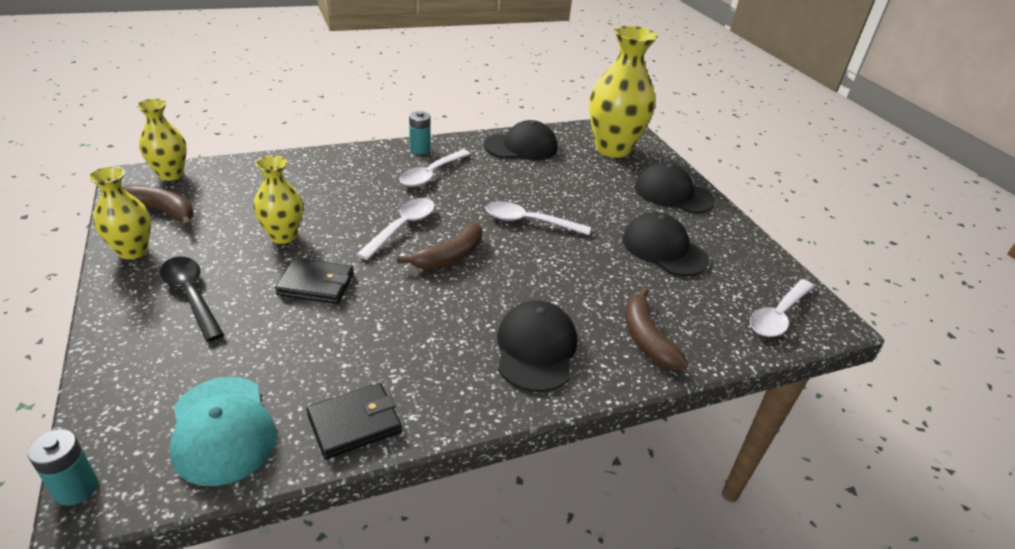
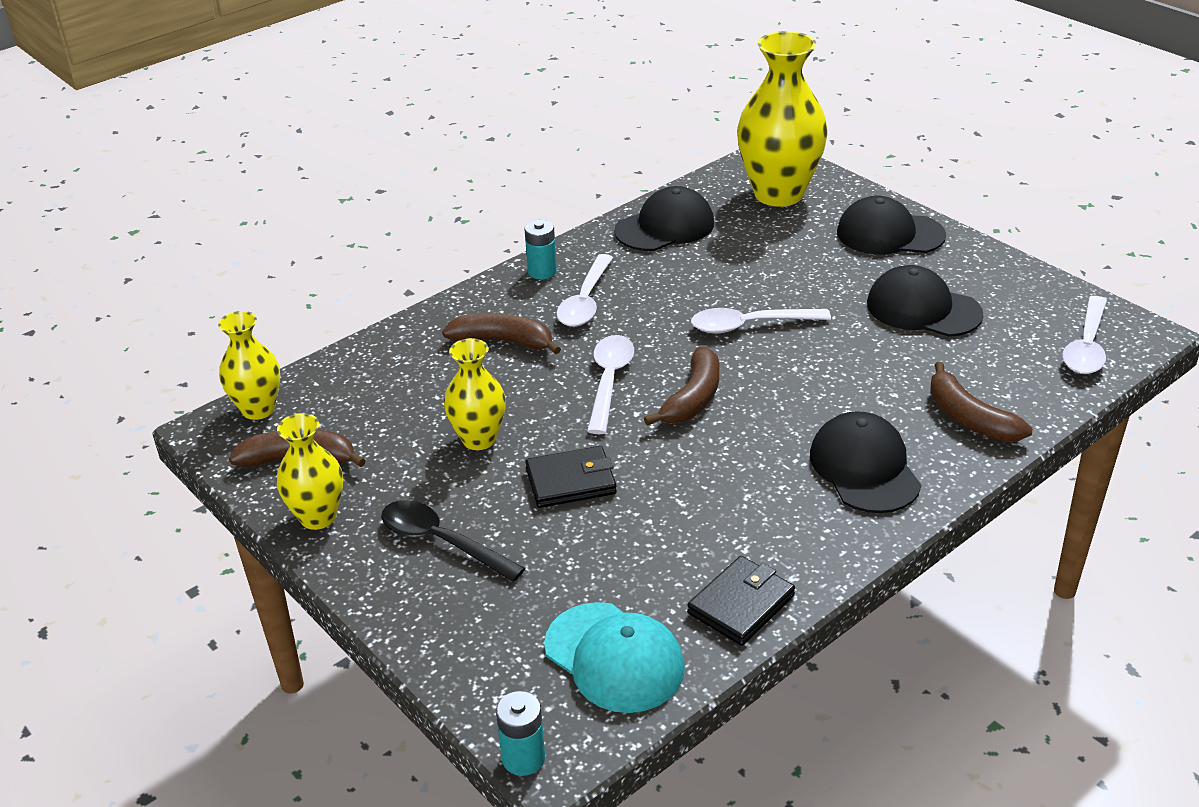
camera: 15 degrees left, 0 degrees up
(357, 182) = (503, 341): none -> brown banana

